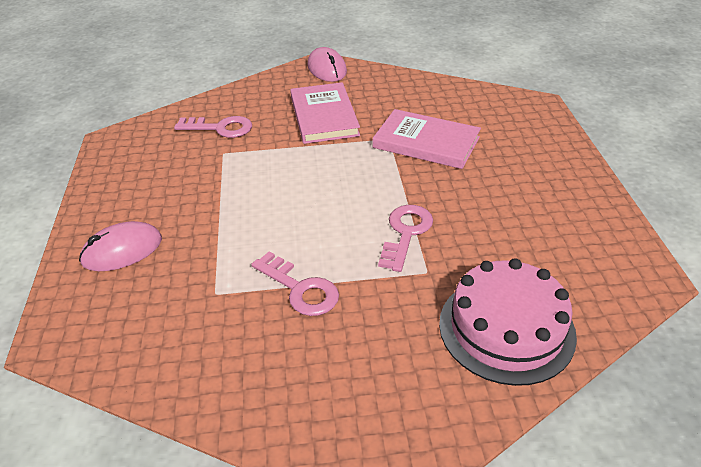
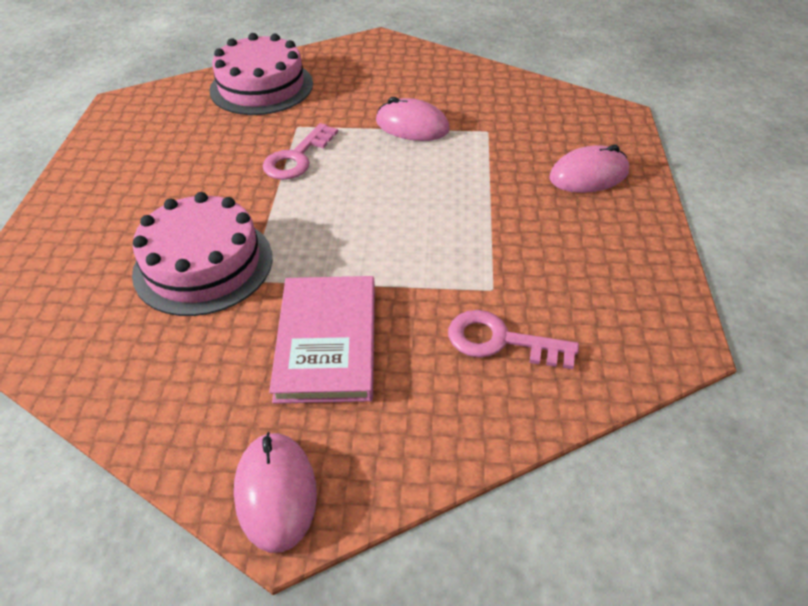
camera: 170 degrees left, 5 degrees up
(300, 289) = (412, 126): pink key -> pink mouse
(426, 142) = (203, 264): pink book -> pink cake

